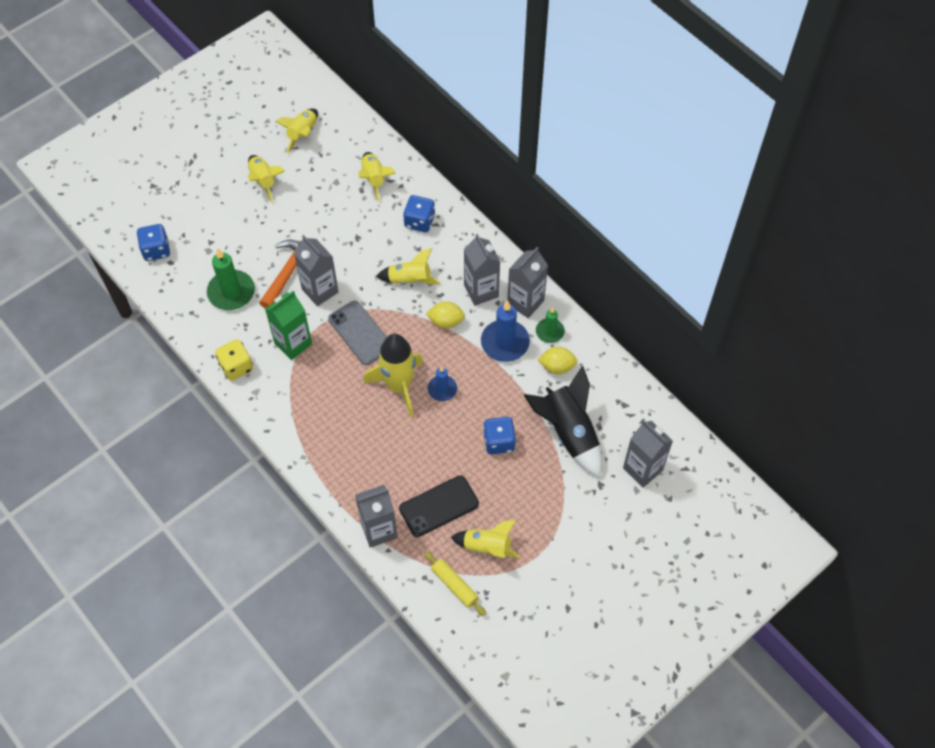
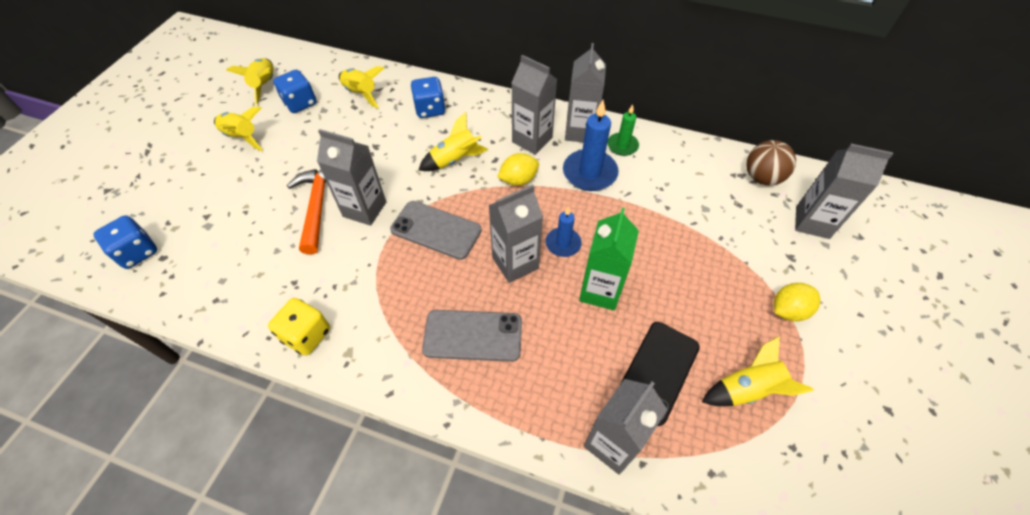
camera: 30 degrees left, 5 degrees down
(231, 292) = (258, 255): green candle -> none
(293, 343) = (365, 276): green carton -> green carton (600, 291)
(338, 421) = (473, 336): none -> grey phone
(399, 386) = (515, 263): yellow rocket -> grey carton
(454, 585) = (753, 461): yellow rolling pin -> none
(499, 442) = (661, 266): blue dice -> blue dice (300, 103)
(557, 367) = (654, 171): yellow lemon -> yellow lemon (788, 310)
(568, 432) = (717, 223): black rocket -> none
(638, 415) = (761, 178): none -> brown ball

